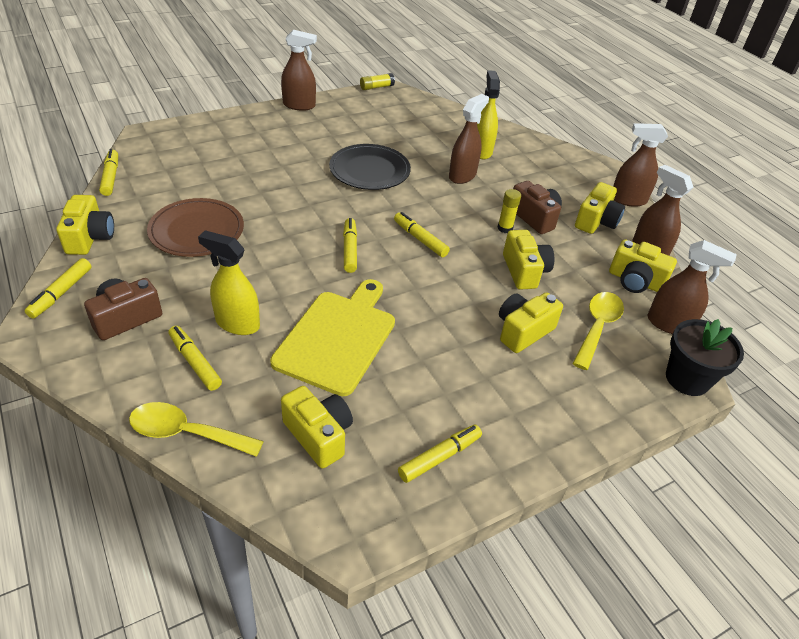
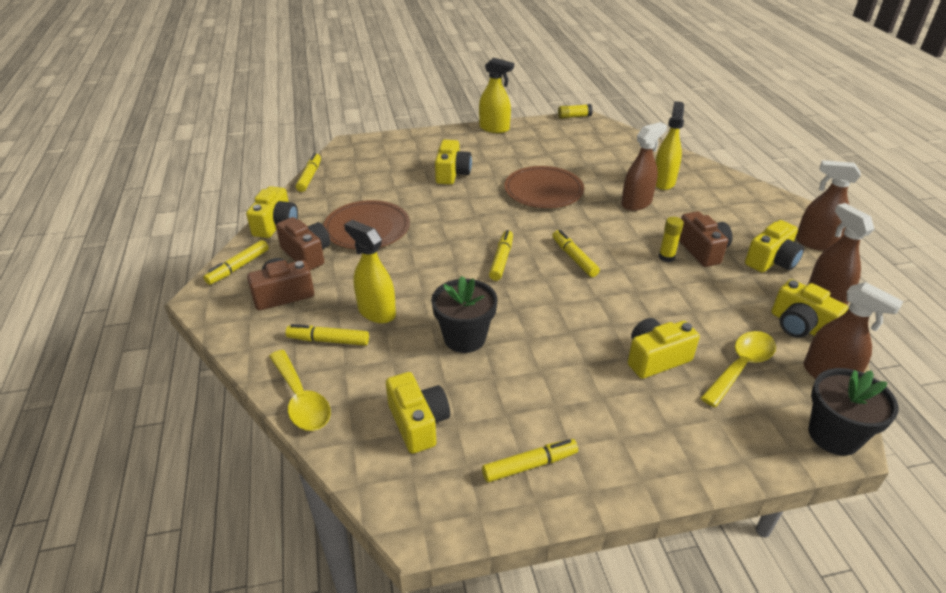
camera: 20 degrees right, 5 degrees down
(138, 268) = (307, 254): none -> brown camera
(186, 433) = (301, 400): yellow spoon -> yellow spoon turned 150 degrees counterclockwise
(195, 362) = (328, 340): yellow marker -> yellow marker turned 60 degrees counterclockwise
(299, 105) = (494, 128): brown spray bottle -> yellow spray bottle
(338, 338) = (464, 338): yellow cutting board -> black flower pot
(369, 170) = (543, 190): black plate -> brown plate
(524, 271) = (675, 300): yellow camera -> yellow camera (452, 174)

